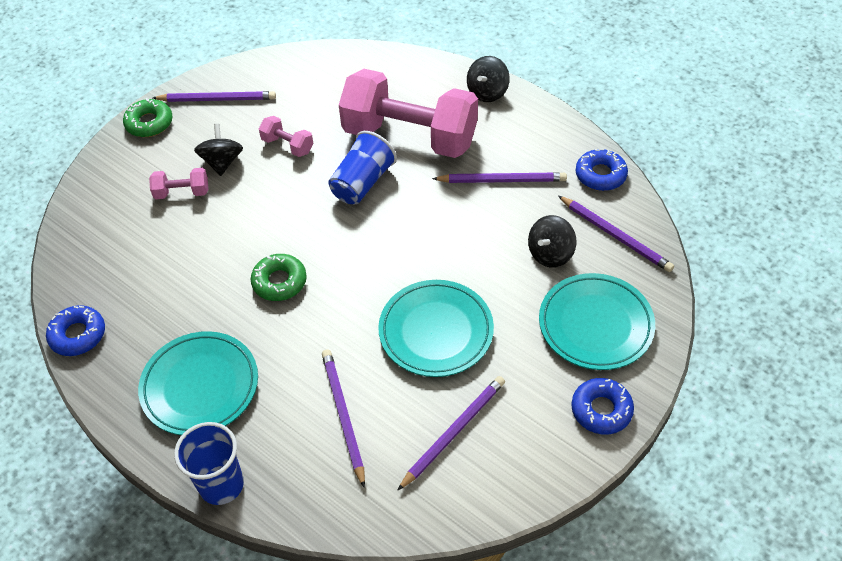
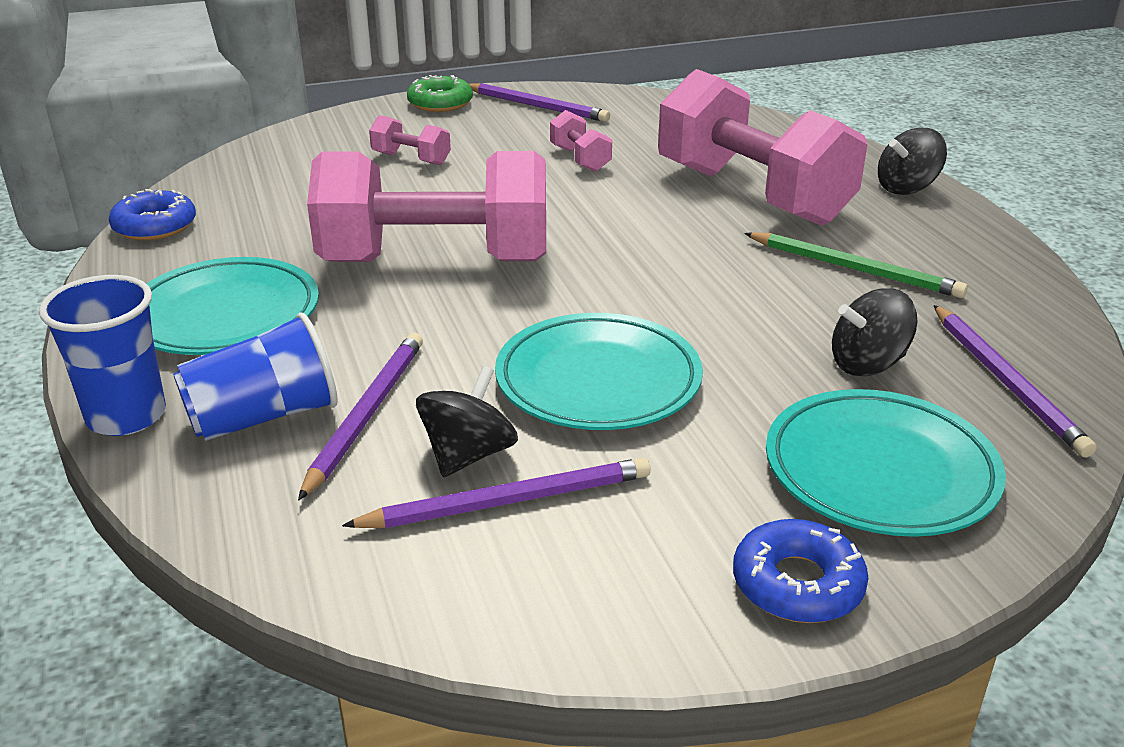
camera: 30 degrees right, 20 degrees down
(222, 162) = (485, 150): black spinning top -> black spinning top (468, 455)
(279, 282) = (435, 261): green donut -> pink dumbbell
(362, 183) = (643, 213): blue cup -> blue cup (264, 417)
(501, 180) = (853, 269): purple pencil -> green pencil
(600, 175) = (1031, 311): blue donut -> none

